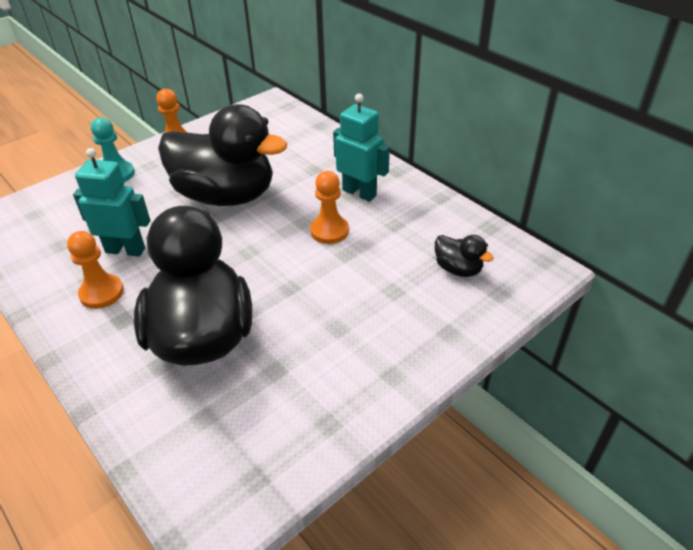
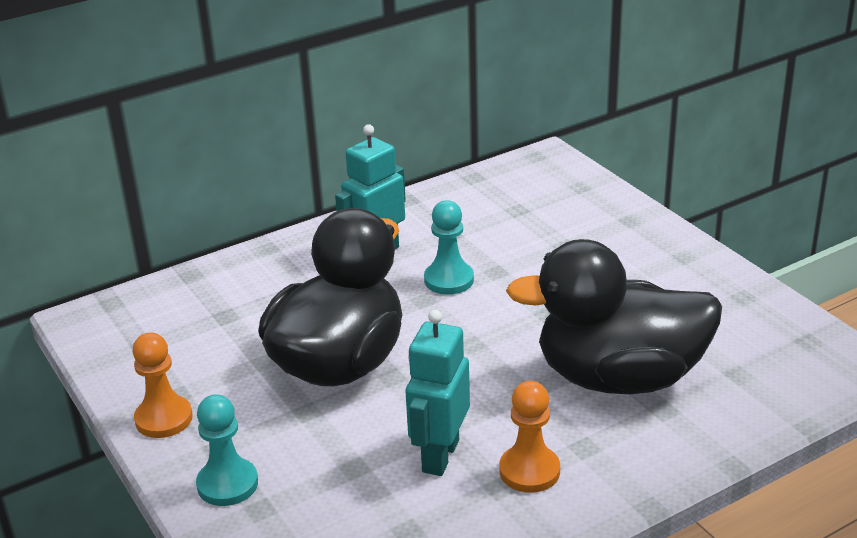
camera: 80 degrees left, 10 degrees down
(329, 231) = (449, 280): orange pawn -> turquoise pawn
(458, 269) = (538, 203): black duck -> none

